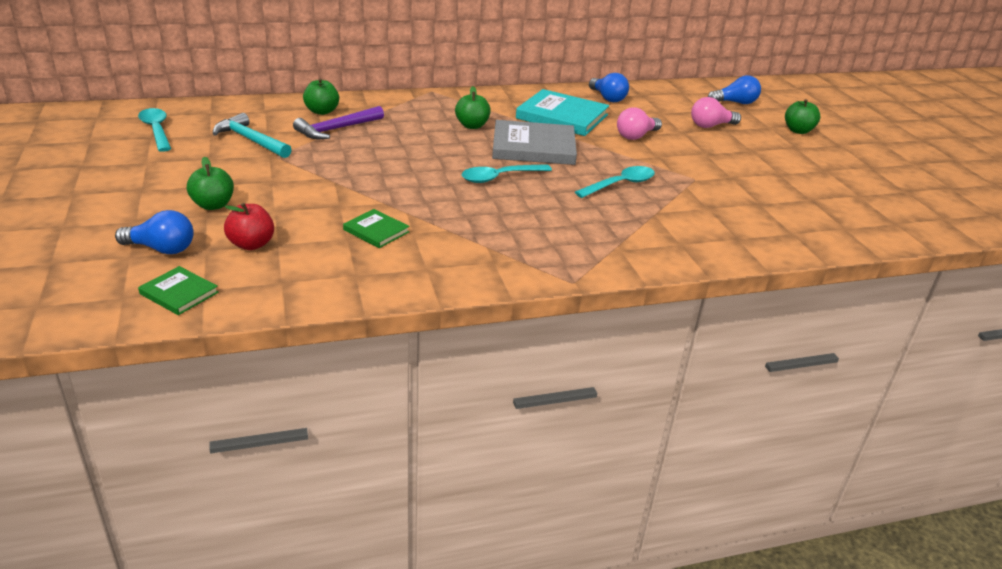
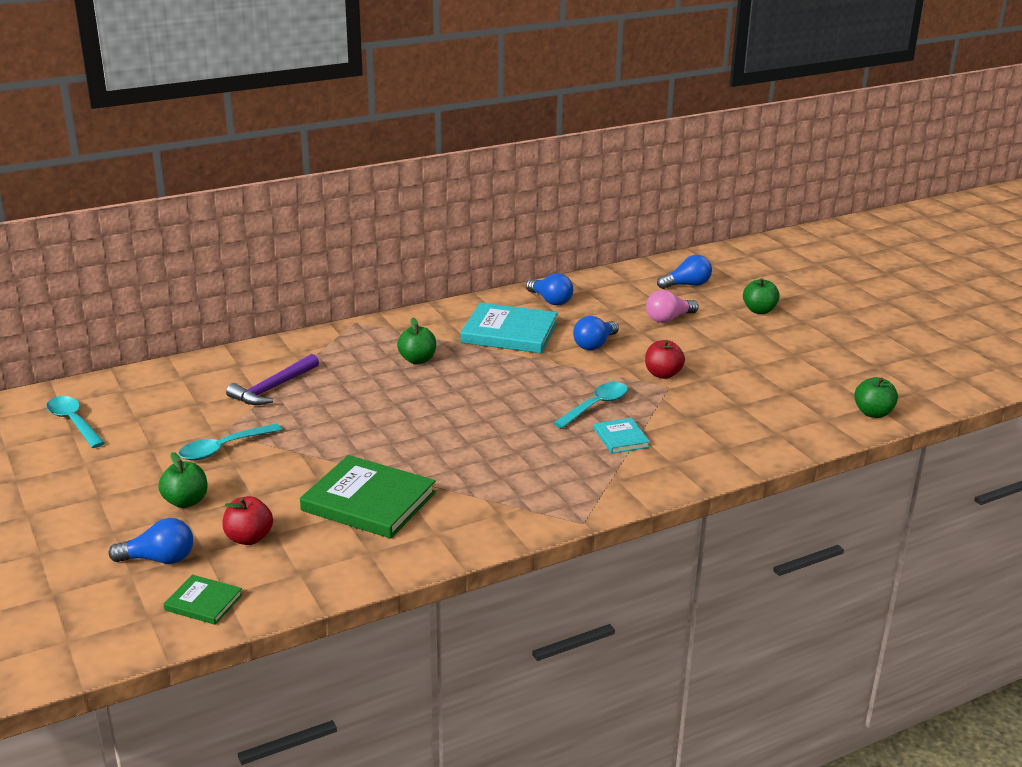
camera: 10 degrees left, 5 degrees down
(251, 140) = (185, 418): turquoise hammer -> none
(322, 111) = (246, 368): green apple -> green apple (873, 413)
(376, 231) = (369, 501): green book -> green book, size x1.99
(499, 177) = (470, 418): turquoise spoon -> turquoise spoon (223, 448)
(533, 147) = (492, 376): grey book -> none
(636, 136) = (594, 344): pink light bulb -> blue light bulb
(636, 214) = (621, 438): none -> turquoise book
(692, 168) = (663, 374): none -> red apple

